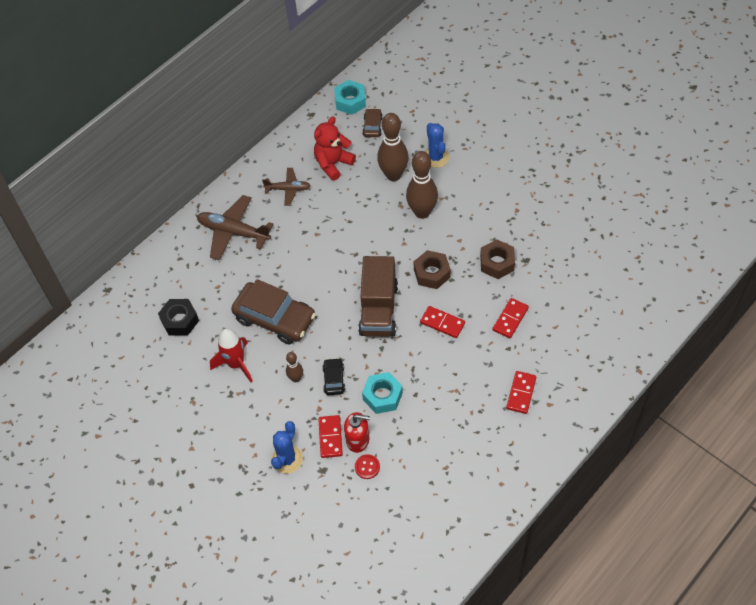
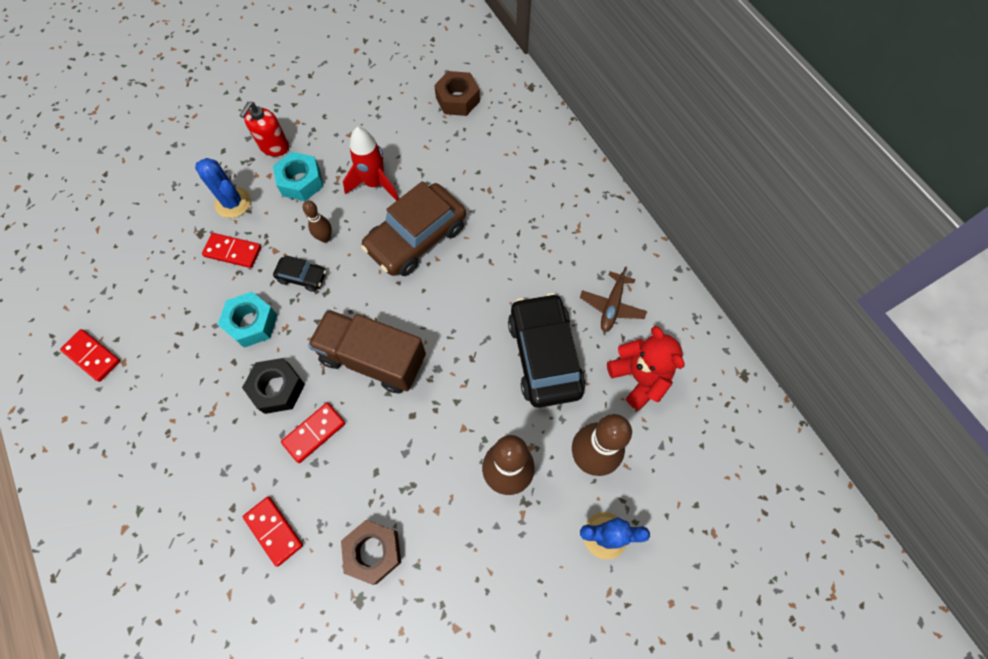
camera: 105 degrees right, 10 degrees up
(180, 320) = (458, 143): black nut -> black nut (277, 388)
(233, 232) = (563, 225): brown plane -> none
(337, 215) = (544, 355): none -> black car
(350, 101) = (757, 441): turquoise nut -> turquoise nut (301, 182)
(358, 440) = (213, 279): red soap dispenser -> red soap dispenser (274, 146)
(367, 467) = (176, 278): red button -> none
(372, 126) = (696, 458): brown car -> none
(432, 273) = (397, 448): brown nut -> brown nut (457, 99)
(521, 393) = (160, 496): red domino -> red domino (92, 356)

